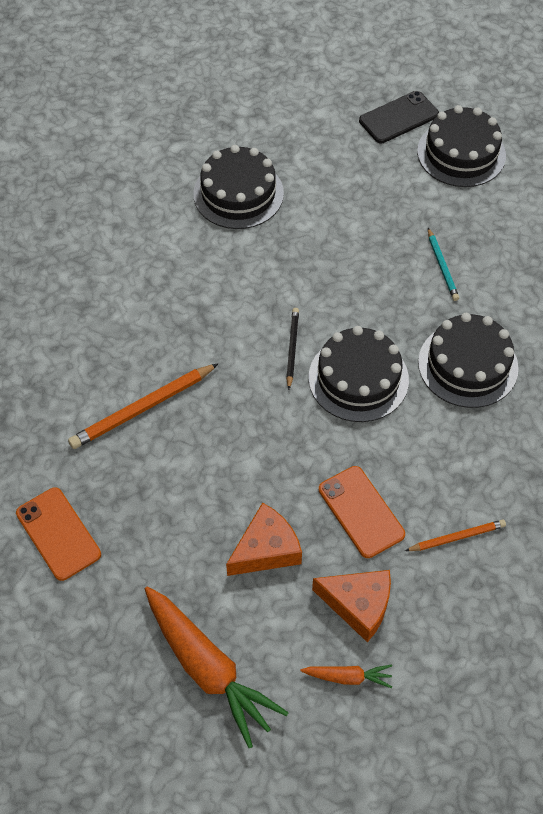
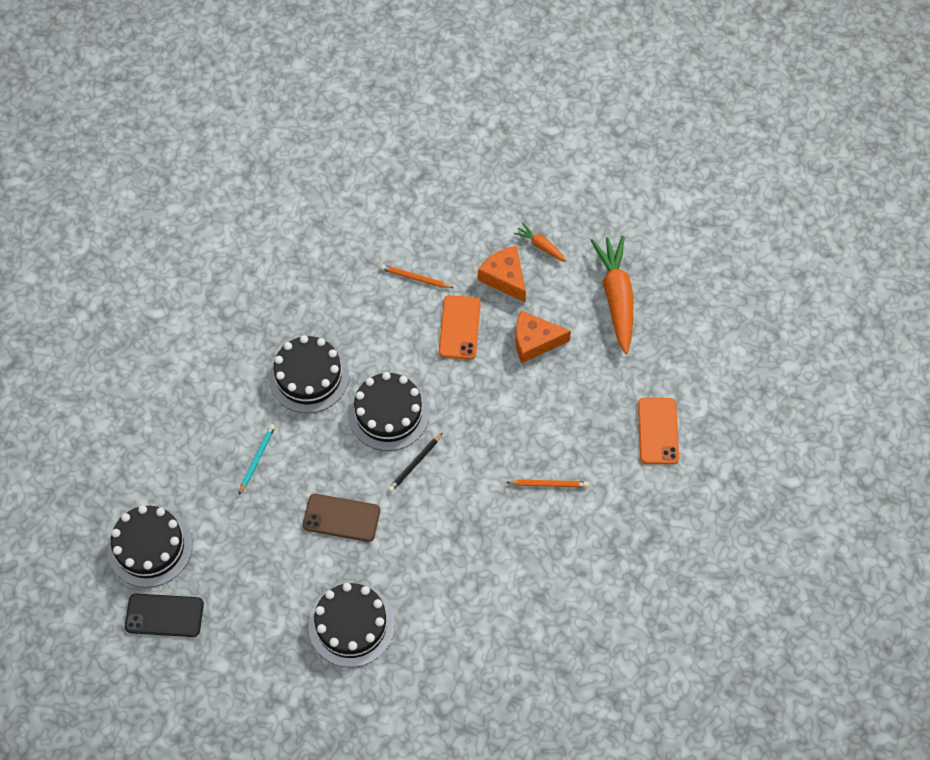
camera: 145 degrees left, 5 degrees up
(143, 408) = (549, 484): orange pencil -> orange pencil, size x0.59
(320, 264) = (341, 518): none -> brown phone

